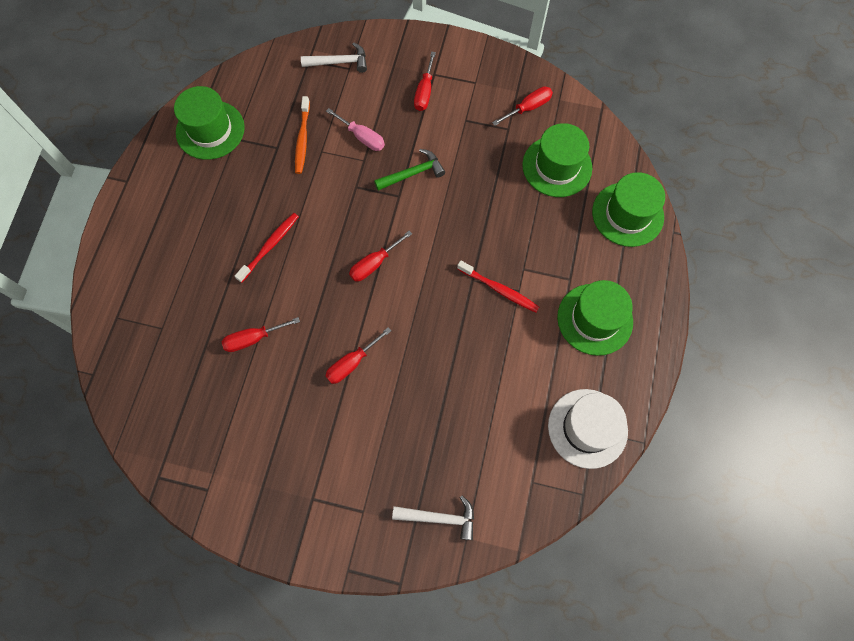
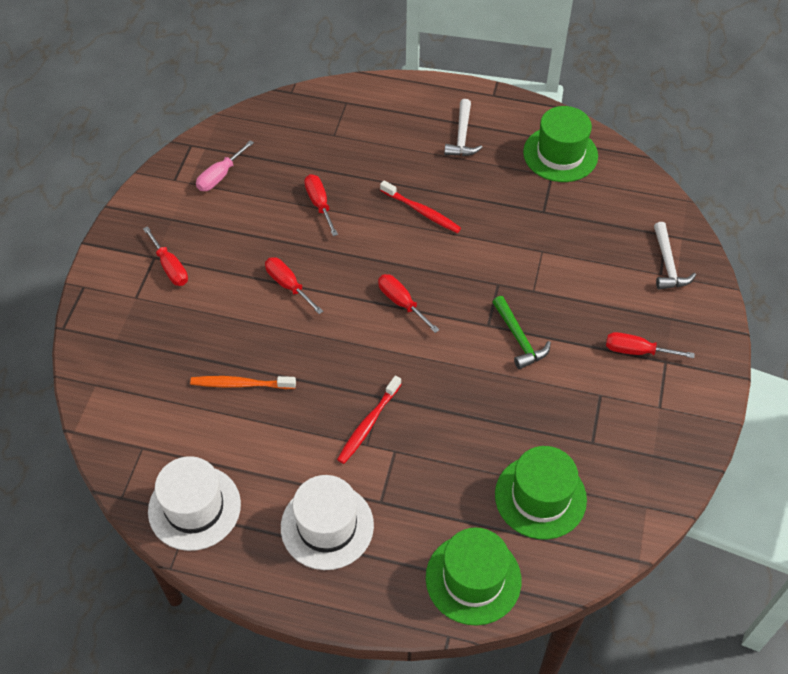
camera: 90 degrees right, 15 degrees down
(302, 139) = (556, 233): orange toothbrush -> orange toothbrush (241, 384)
(362, 137) = (564, 288): pink screwdriver -> pink screwdriver (220, 176)
(439, 518) = (119, 361): white hammer -> white hammer (462, 136)
(528, 108) = (627, 467): red screwdriver -> red screwdriver (170, 267)
(594, 319) = (327, 526): green hat -> white hat

